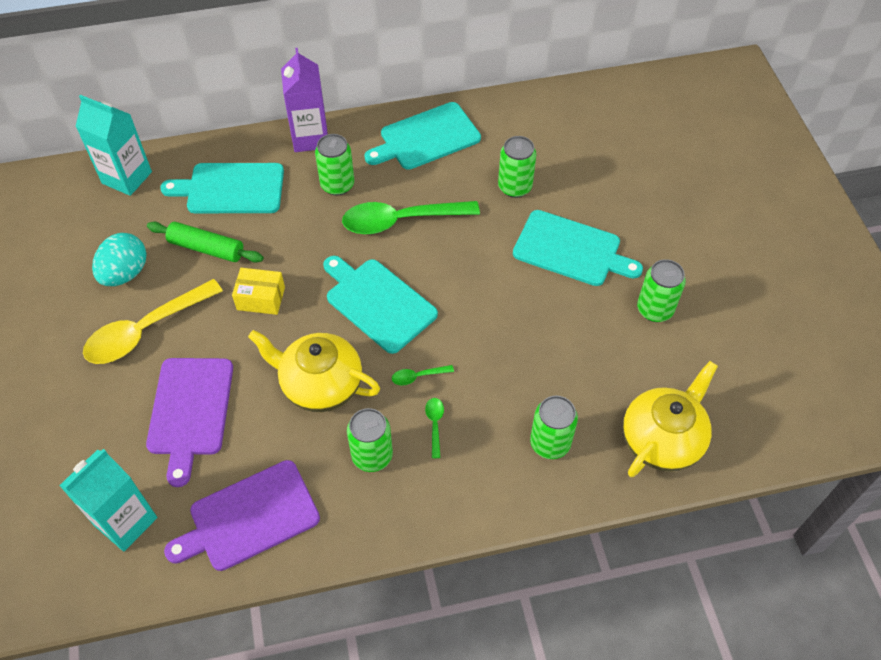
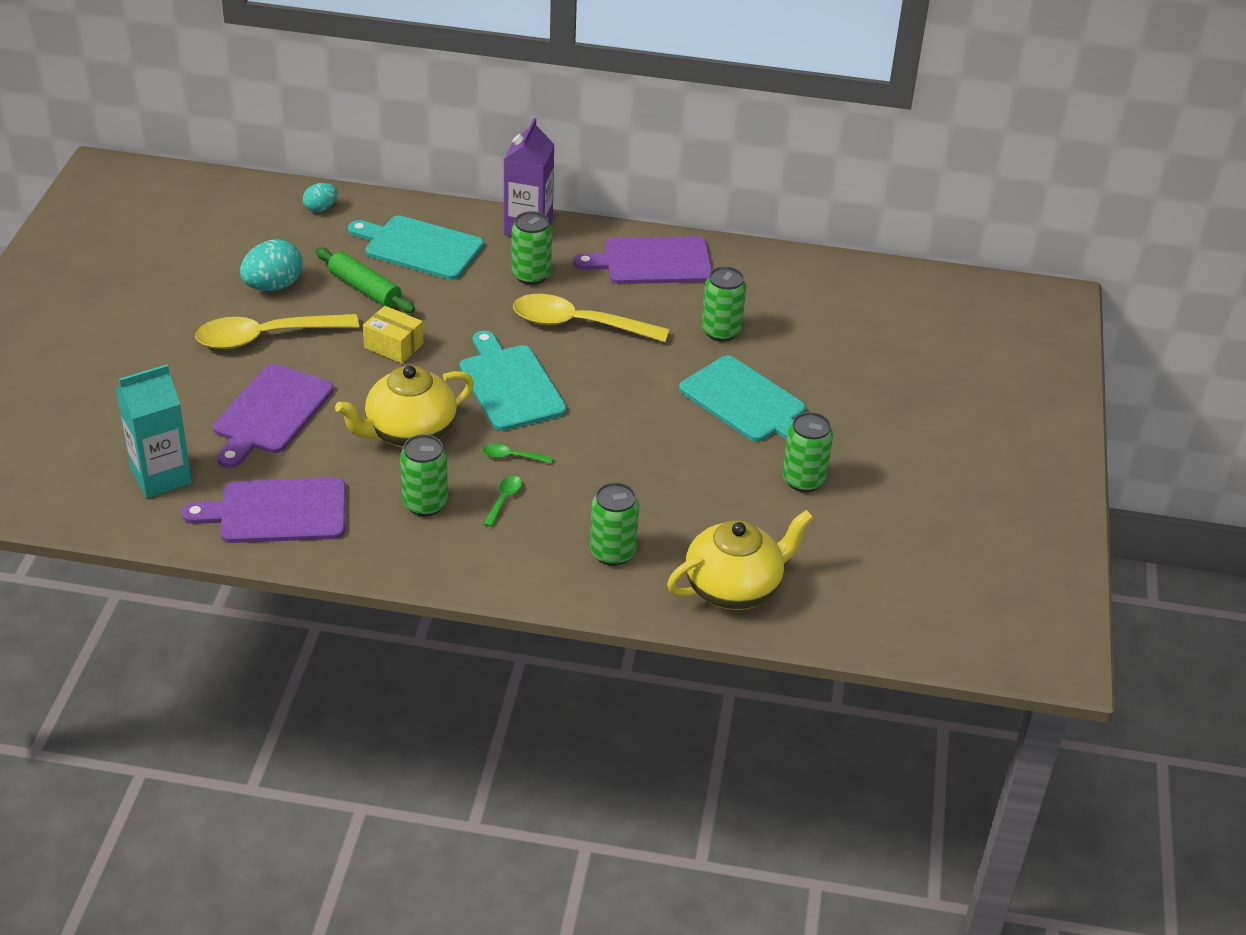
camera: 20 degrees right, 15 degrees down
(127, 177) = (321, 208): turquoise carton -> turquoise egg
(320, 385) = (409, 432): yellow teapot -> yellow teapot turned 75 degrees counterclockwise
(401, 221) = (578, 324): green spoon -> yellow spoon
(426, 138) = (652, 261): turquoise cutting board -> purple cutting board

